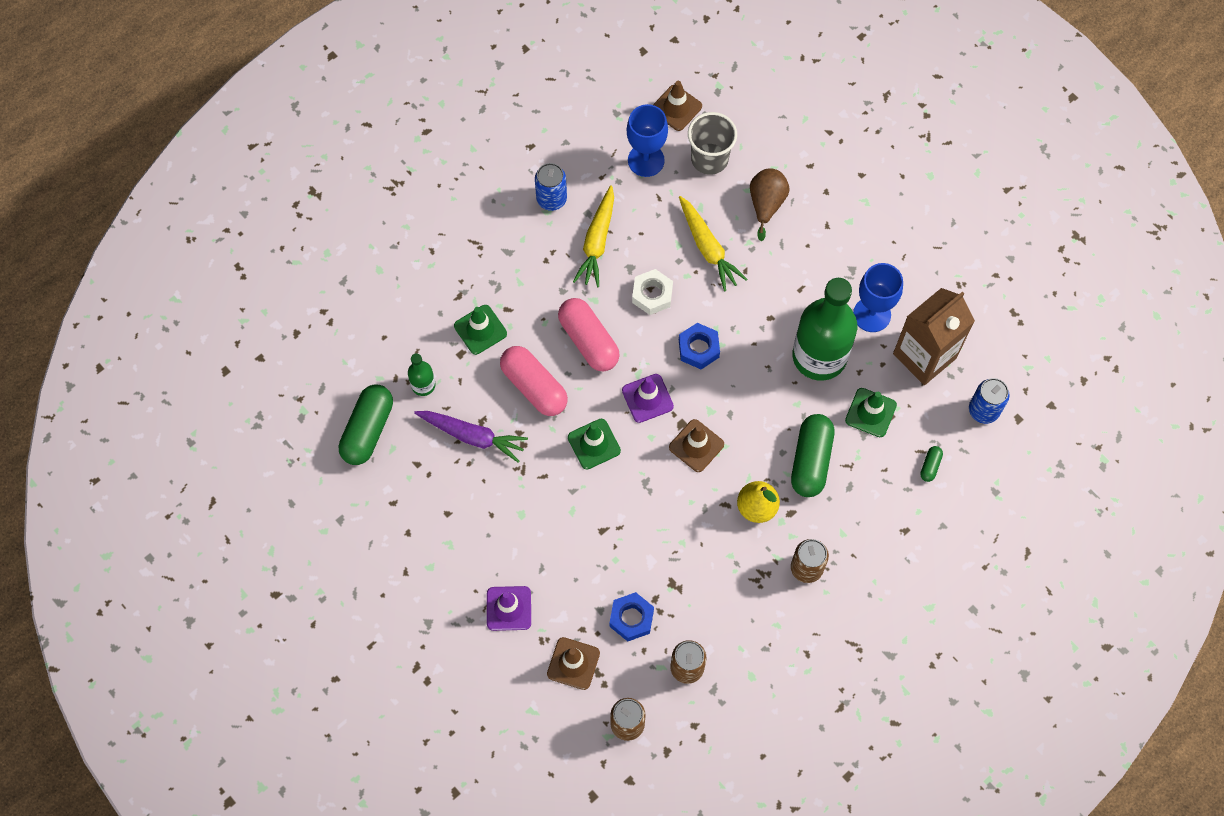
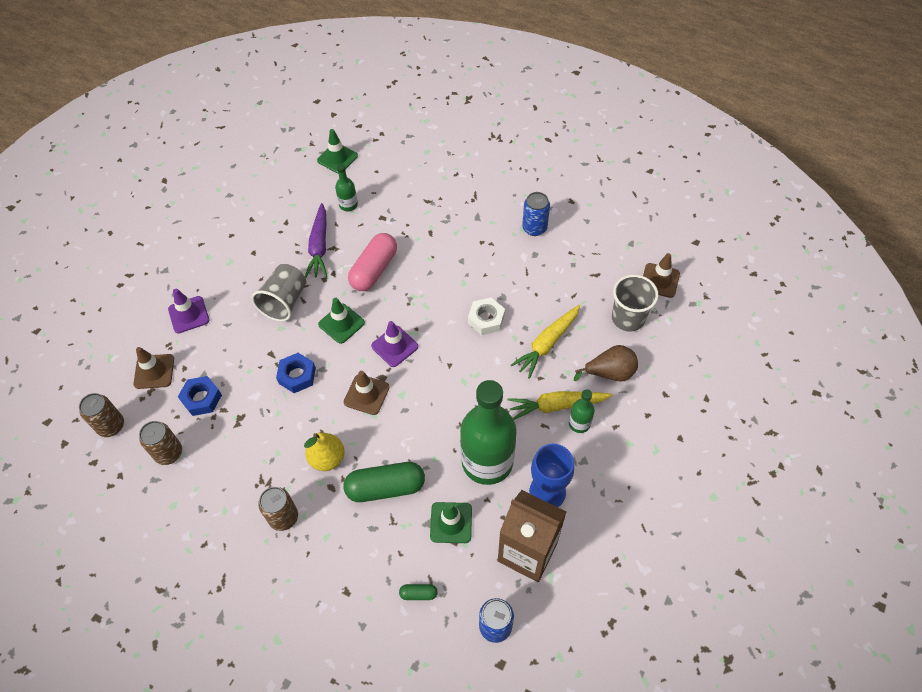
camera: 70 degrees right, 10 degrees down
(368, 430) = (301, 186): green capsule -> none
(480, 330) = (406, 222): green traffic cone -> green traffic cone (337, 158)
(537, 497) = (284, 302): none -> grey cup
(588, 341) = (427, 291): pink capsule -> none
(597, 242) = (513, 268): yellow carrot -> yellow carrot (556, 406)
(646, 160) = (601, 276): blue goblet -> none
(698, 348) = (453, 367): blue nut -> blue nut (297, 375)
(811, 256) = (579, 423): none -> green bottle

